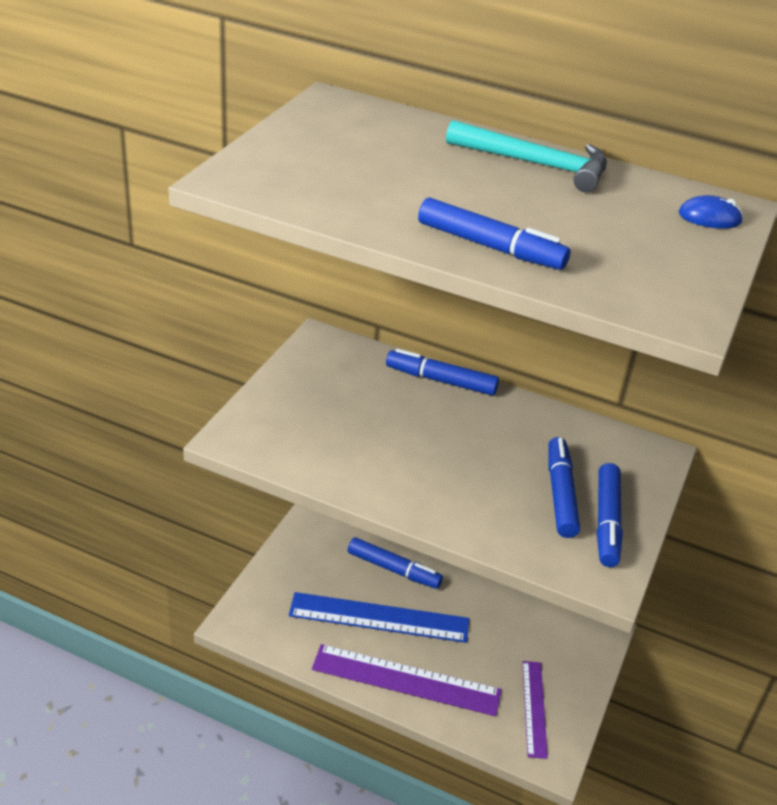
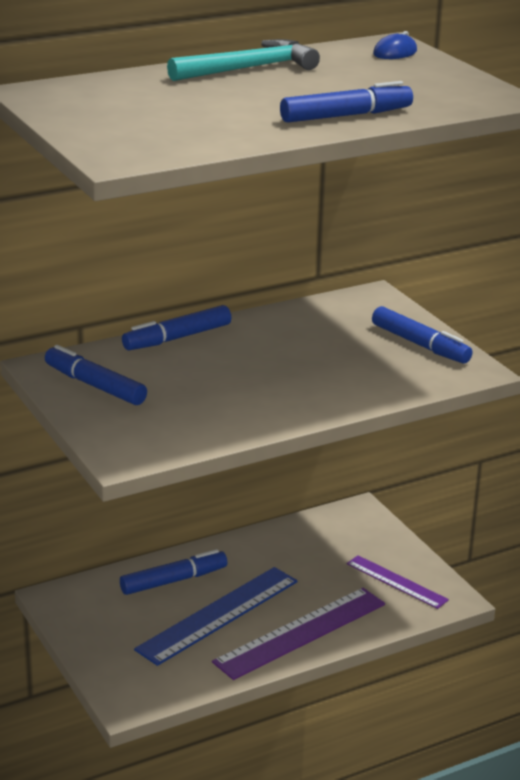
camera: 50 degrees left, 10 degrees down
(560, 494) = (371, 349): blue marker -> blue marker (95, 386)

